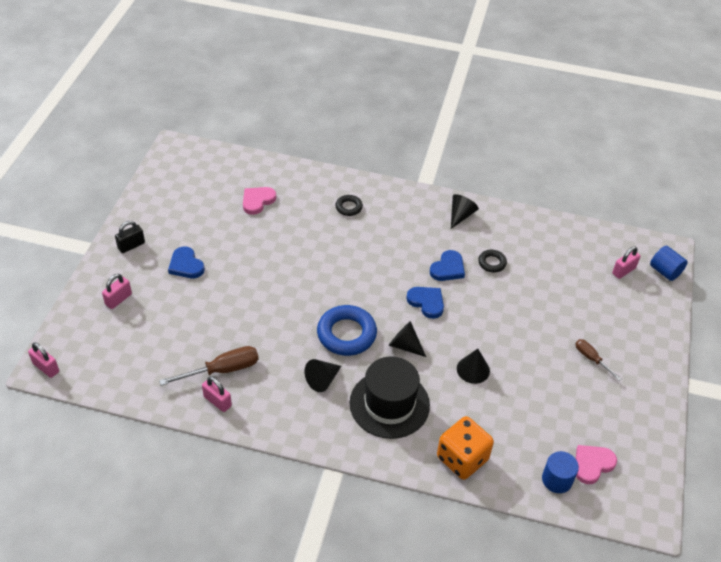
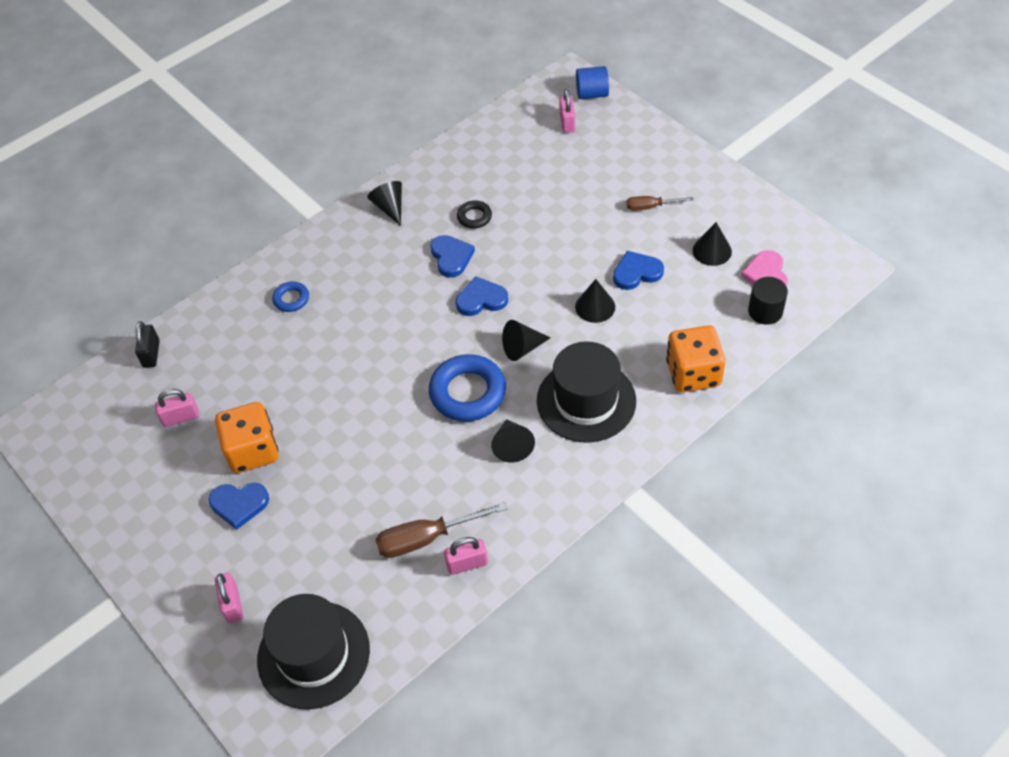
camera: 50 degrees left, 5 degrees up
(46, 367) = (276, 737): pink padlock -> pink padlock (181, 417)
(108, 356) = (313, 654): none -> black hat
(131, 245) = (156, 551): black padlock -> black padlock (151, 354)
(222, 370) = (427, 538): brown screwdriver -> brown screwdriver turned 120 degrees counterclockwise
(226, 250) = (252, 451): none -> orange dice
(257, 201) = (202, 382): pink heart -> none
(349, 207) = (291, 299): black ring -> blue ring
(524, 380) = (636, 272): none -> blue heart
(557, 479) = (765, 311): blue cylinder -> black cylinder
(584, 417) = (712, 251): none -> black cone

